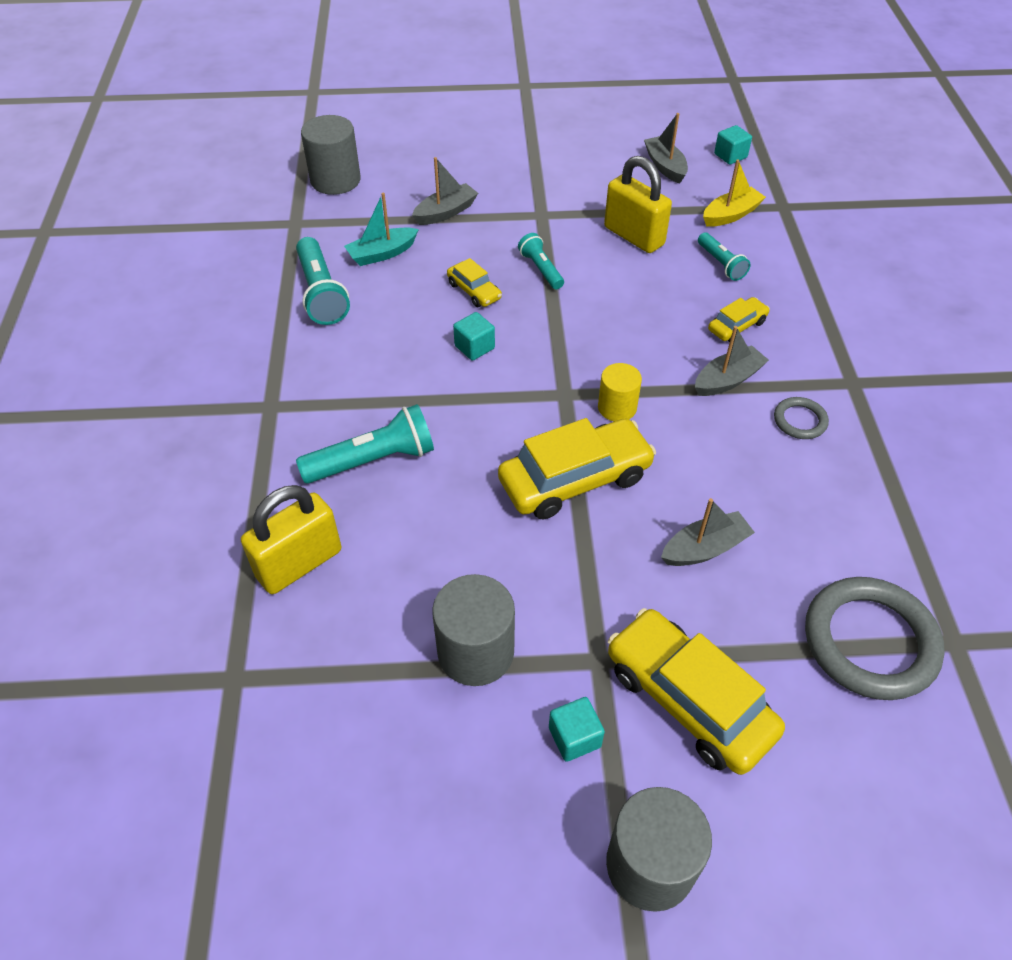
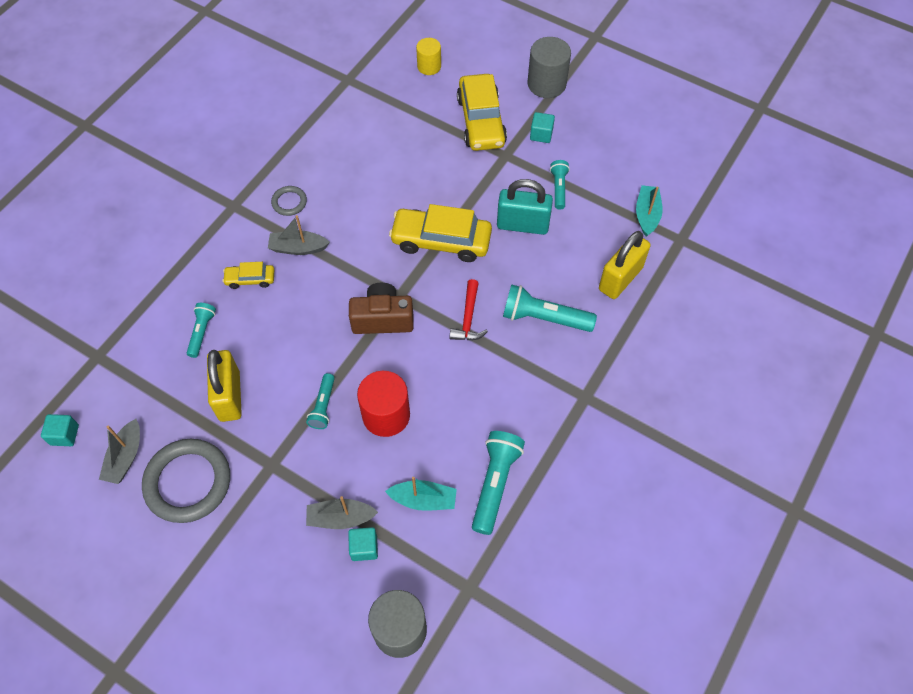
camera: 145 degrees left, 10 degrees up
(299, 563) = (620, 278): yellow padlock -> yellow padlock turned 45 degrees counterclockwise
(309, 689) = (647, 215): none -> turquoise boat
(464, 412) = (468, 318): none -> red hammer
(474, 291) = (386, 415): yellow car -> red cylinder
(474, 347) = (424, 364): turquoise cube -> turquoise cube (364, 547)
(475, 651) = (558, 188): grey cylinder -> turquoise flashlight
(487, 562) = (522, 225): none -> turquoise padlock
(559, 363) = (382, 319): none -> brown camera
(617, 407) = (378, 269): yellow cylinder -> yellow cylinder (429, 66)
(704, 548) = (411, 171): grey boat -> none
(731, 215) = (142, 372): yellow boat -> none
(870, 641) = (382, 98): grey ring -> grey ring (188, 482)

